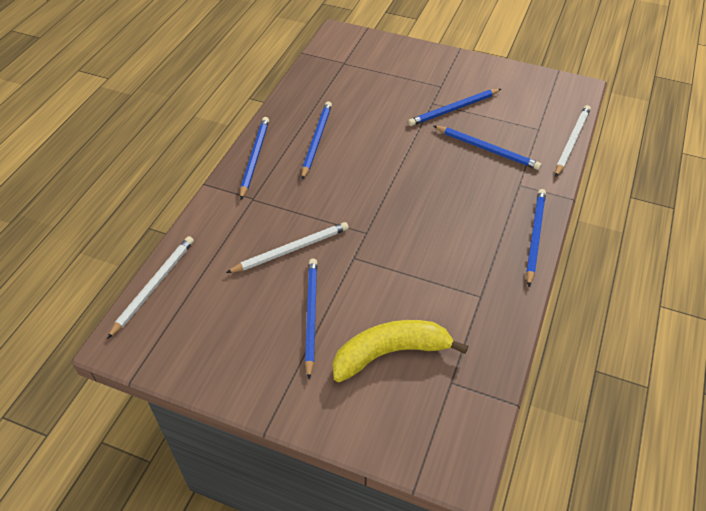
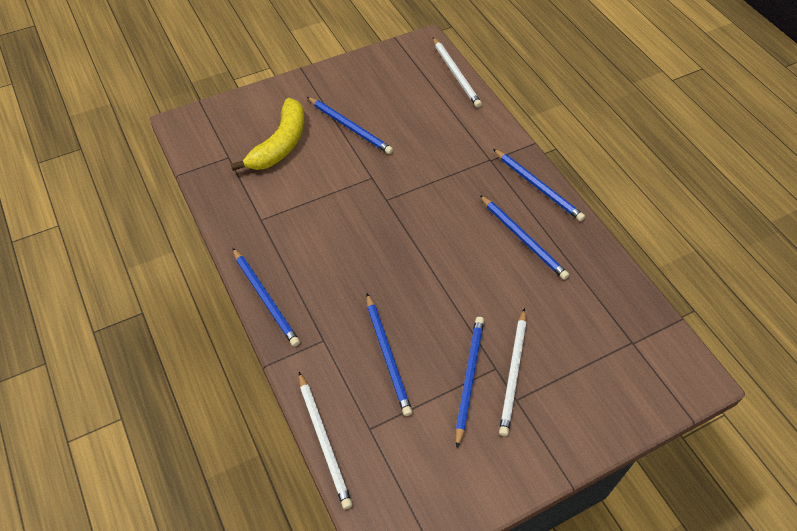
camera: 130 degrees right, 5 degrees up
(291, 249) = (415, 150): white pencil -> white pencil (513, 373)
(487, 149) = (387, 356): blue pencil -> blue pencil turned 90 degrees counterclockwise

